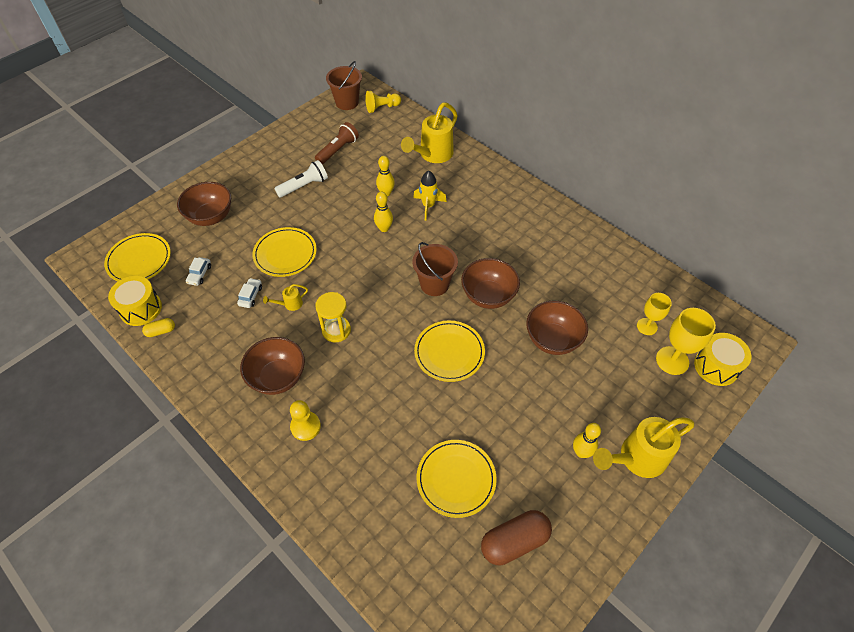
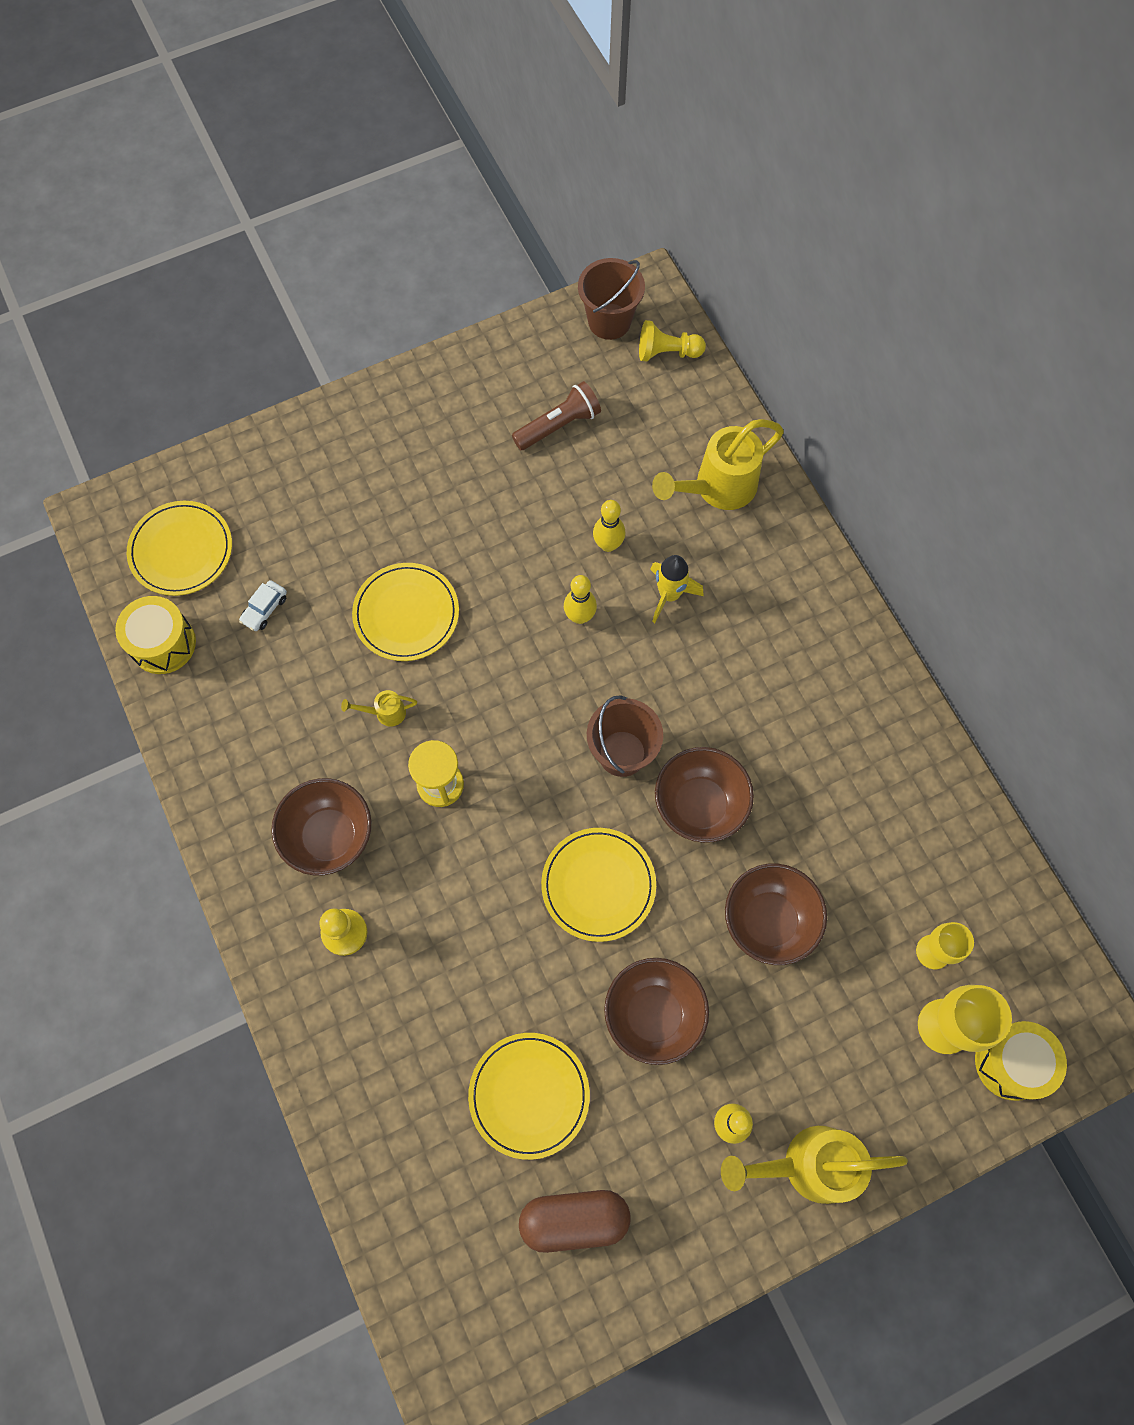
camera: 20 degrees right, 15 degrees up
(161, 331) = (183, 695): yellow capsule -> none
(211, 217) = (311, 501): brown bowl -> brown bowl (653, 1014)
(250, 296) = (330, 676): white car -> none
(304, 186) = (478, 486): white flashlight -> none

